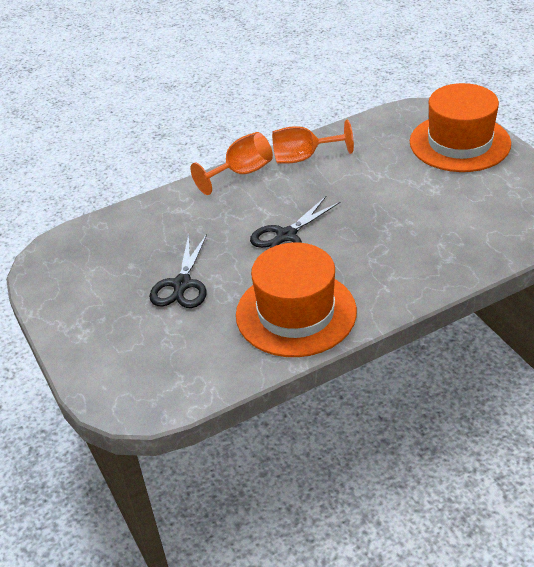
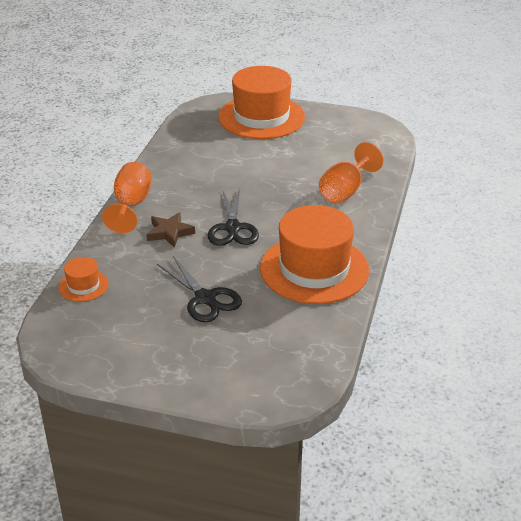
camera: 50 degrees left, 5 degrees down
(122, 222) = (83, 286): none -> orange hat
(235, 212) = (169, 232): none -> brown star
(303, 157) = (164, 173): orange goblet -> orange goblet (345, 191)

